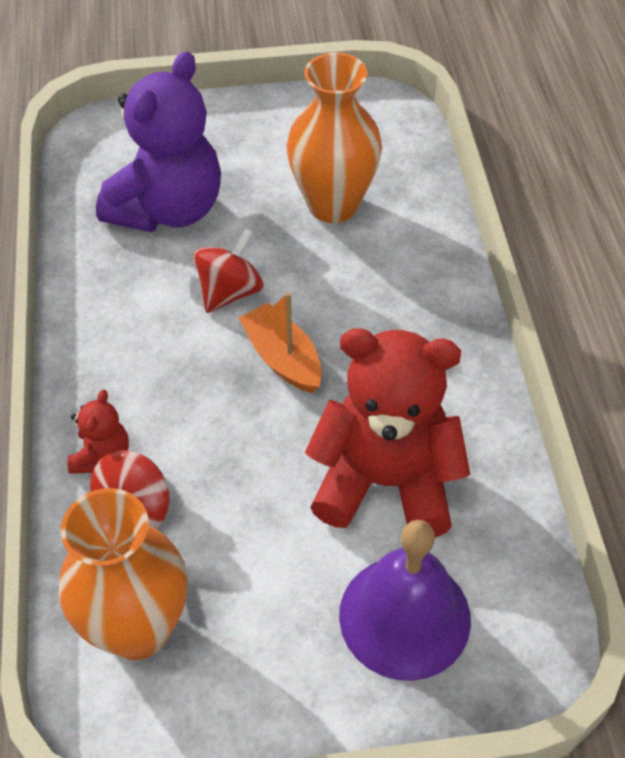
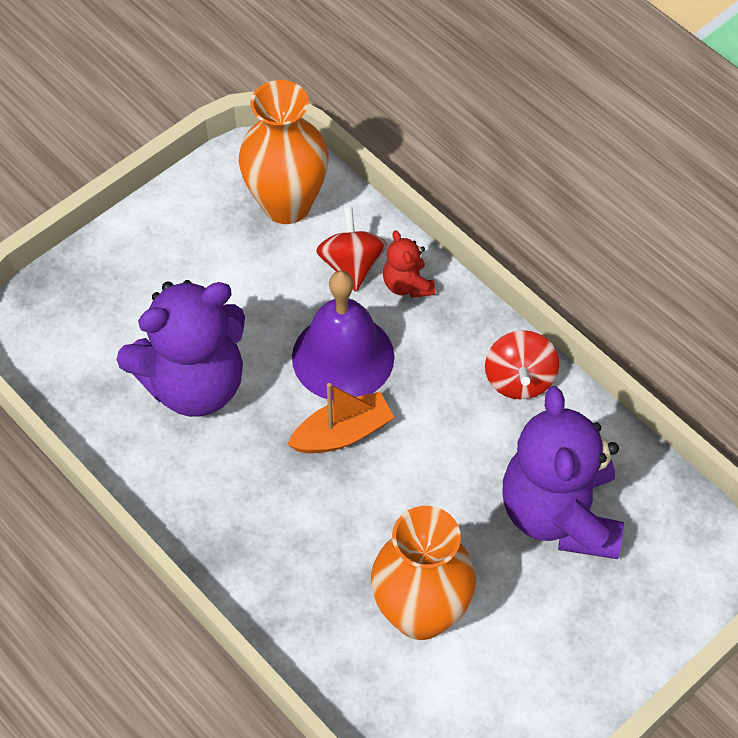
camera: 145 degrees right, 5 degrees up
(229, 292) = (434, 465): red spinning top -> red spinning top (519, 379)
(282, 358) = (342, 433): orange boat -> orange boat turned 45 degrees counterclockwise
(385, 482) = (194, 384): red teddy bear -> purple teddy bear
(404, 616) = (122, 305): purple bell -> purple bell (343, 357)

